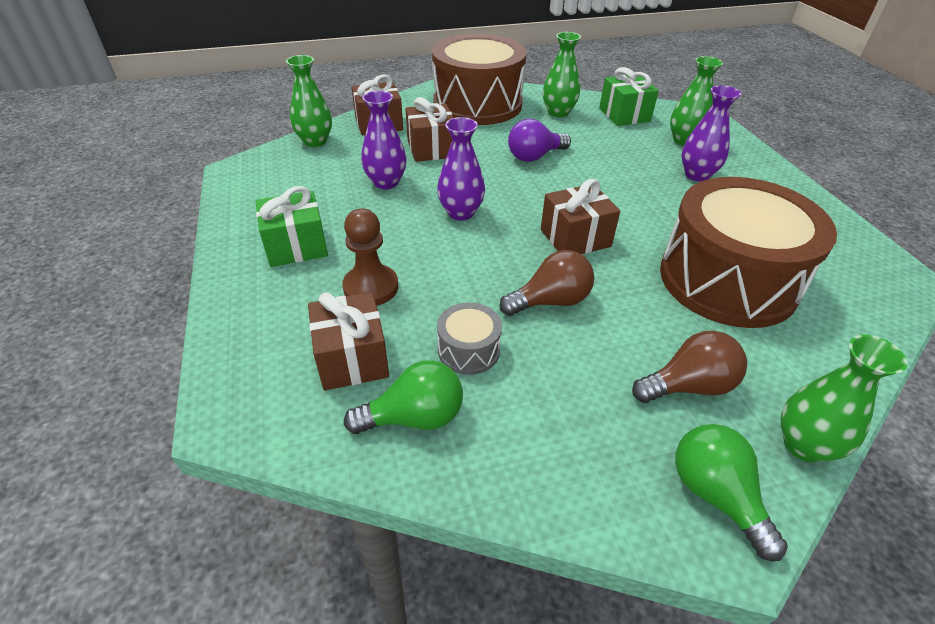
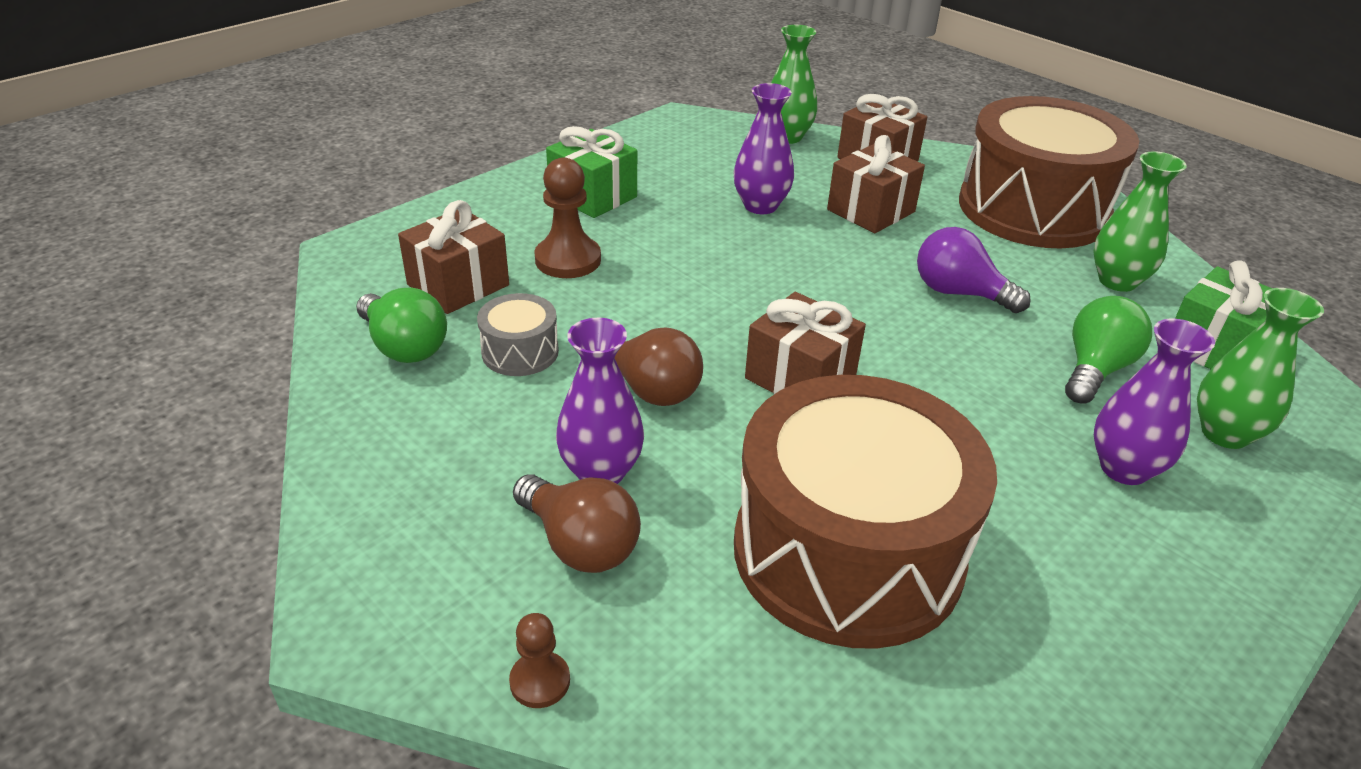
camera: 60 degrees right, 5 degrees down
(461, 213) = (758, 274): purple vase -> purple vase (601, 472)
(715, 495) = (410, 598): green light bulb -> green light bulb (1095, 369)
(804, 445) = (540, 681): green vase -> brown pawn

